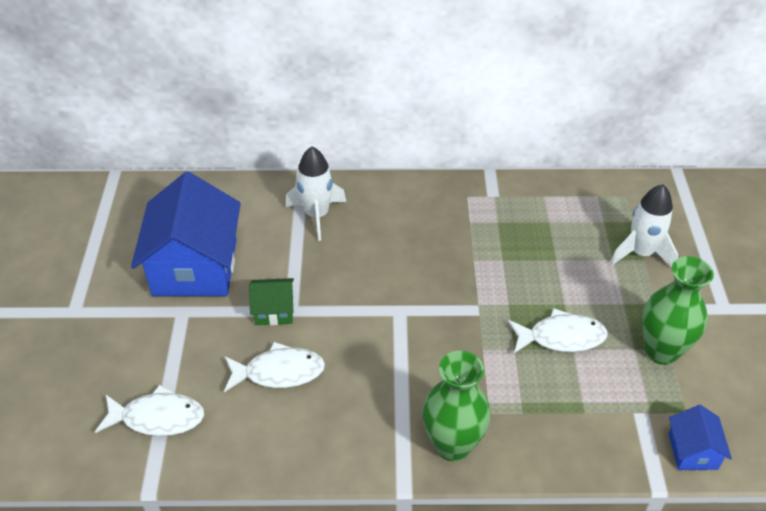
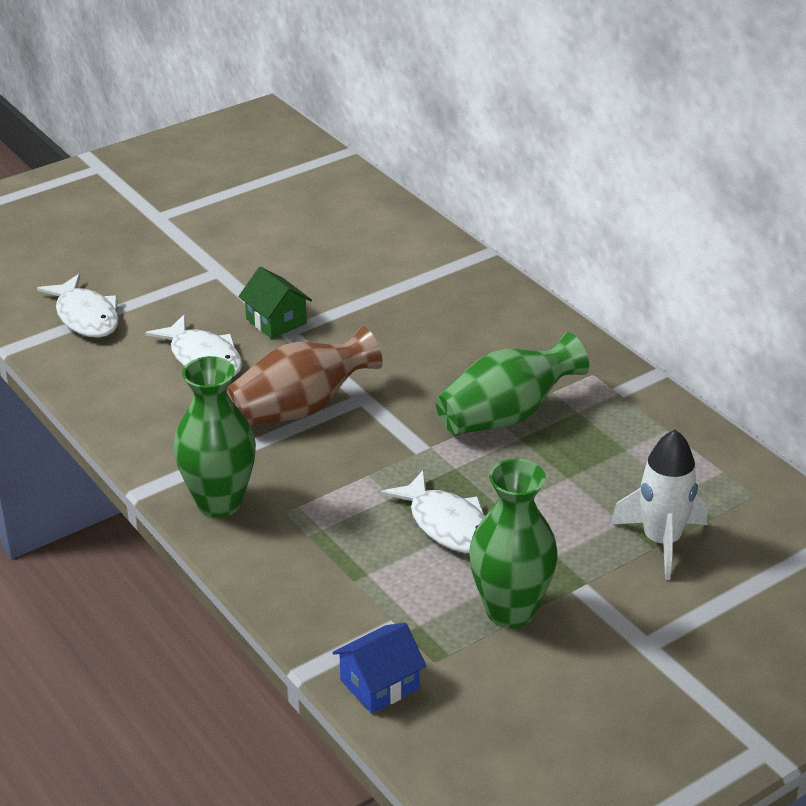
camera: 55 degrees right, 10 degrees down
(195, 267) = (281, 252): blue house -> none
(317, 215) = (435, 288): white rocket -> none
(384, 347) = (301, 408): none -> brown vase
(476, 254) = (506, 415): none -> green vase

